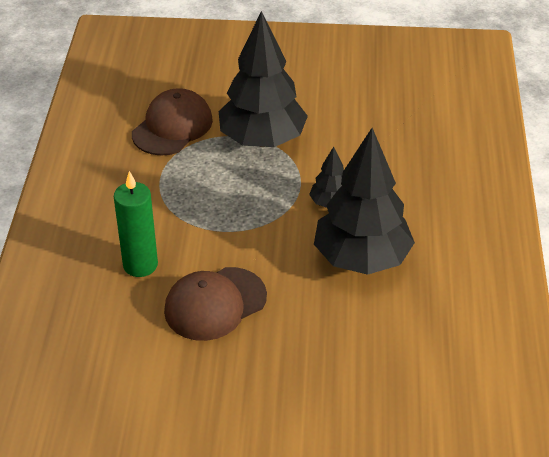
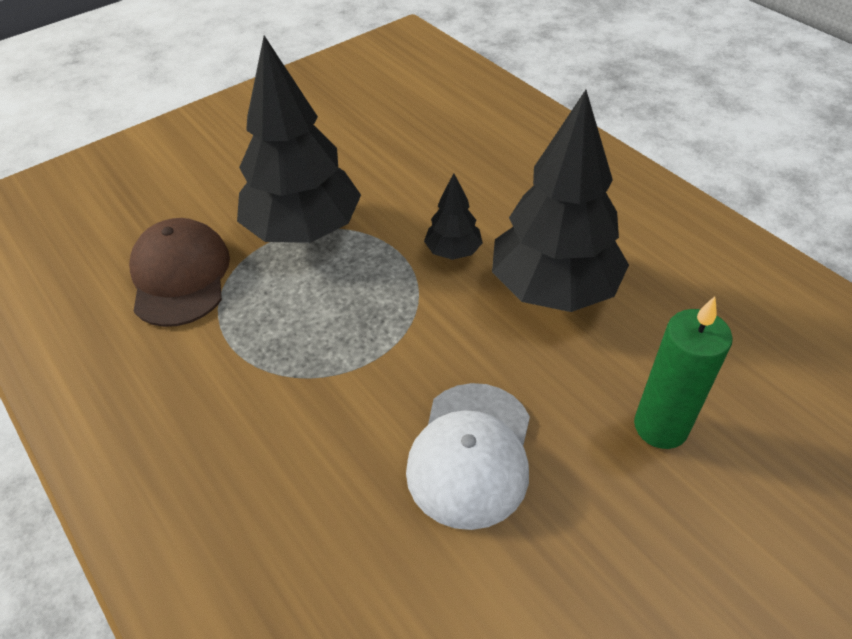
camera: 40 degrees left, 5 degrees up
(140, 265) = (326, 473): green candle -> green candle (660, 426)
(215, 304) = (471, 454): brown cap -> white cap

